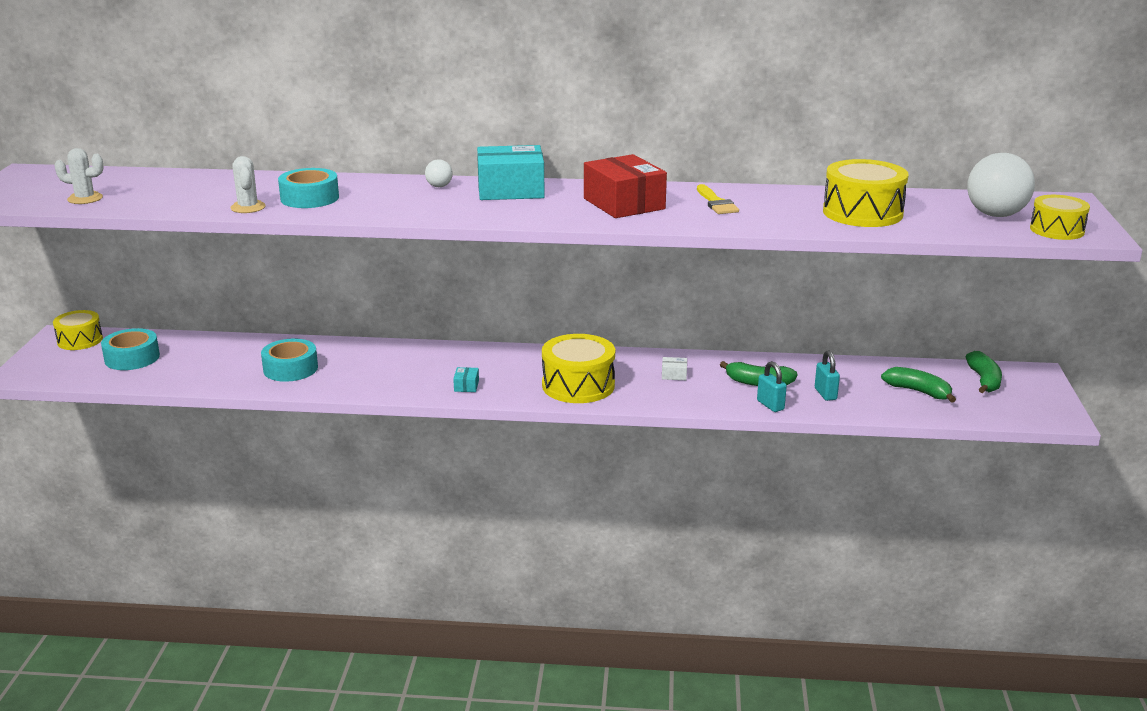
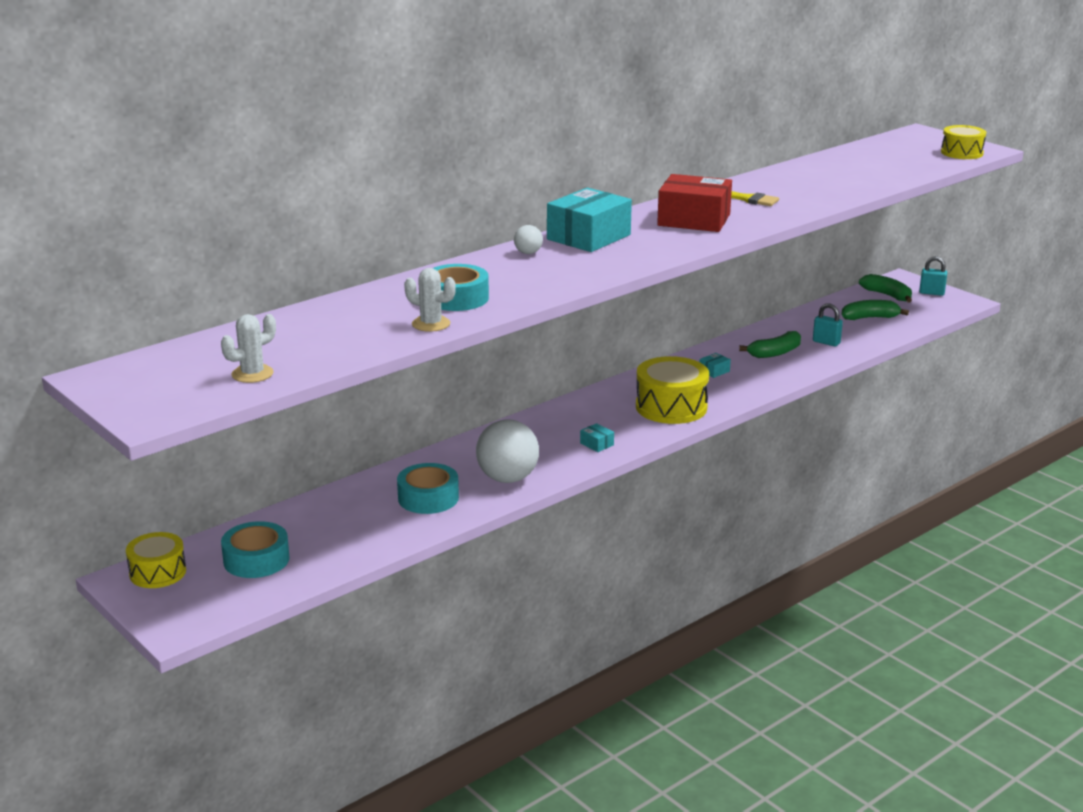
camera: 45 degrees left, 0 degrees up
(674, 375) = (714, 371): white box -> turquoise box
(770, 405) = (812, 364): turquoise padlock -> turquoise padlock (931, 293)
(862, 213) = (844, 176): yellow drum -> none
(995, 215) = (911, 153): white ball -> white ball (507, 478)

